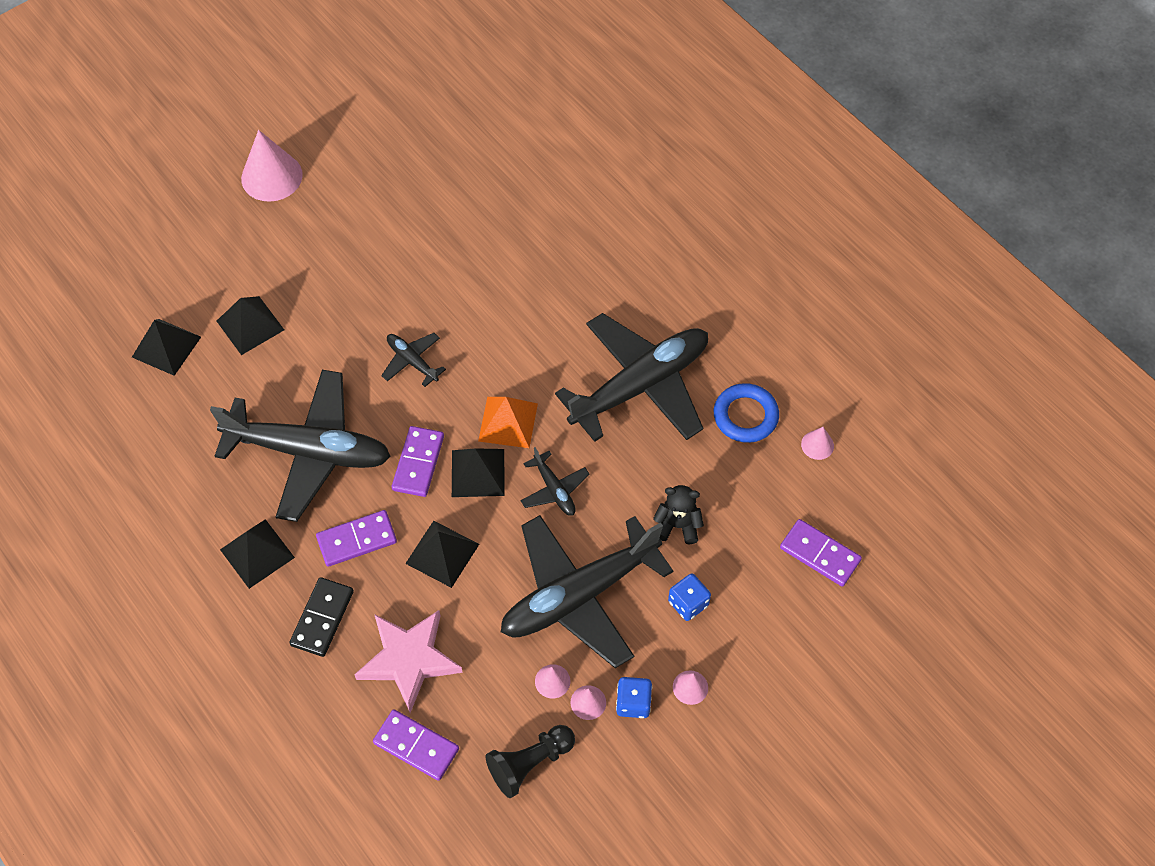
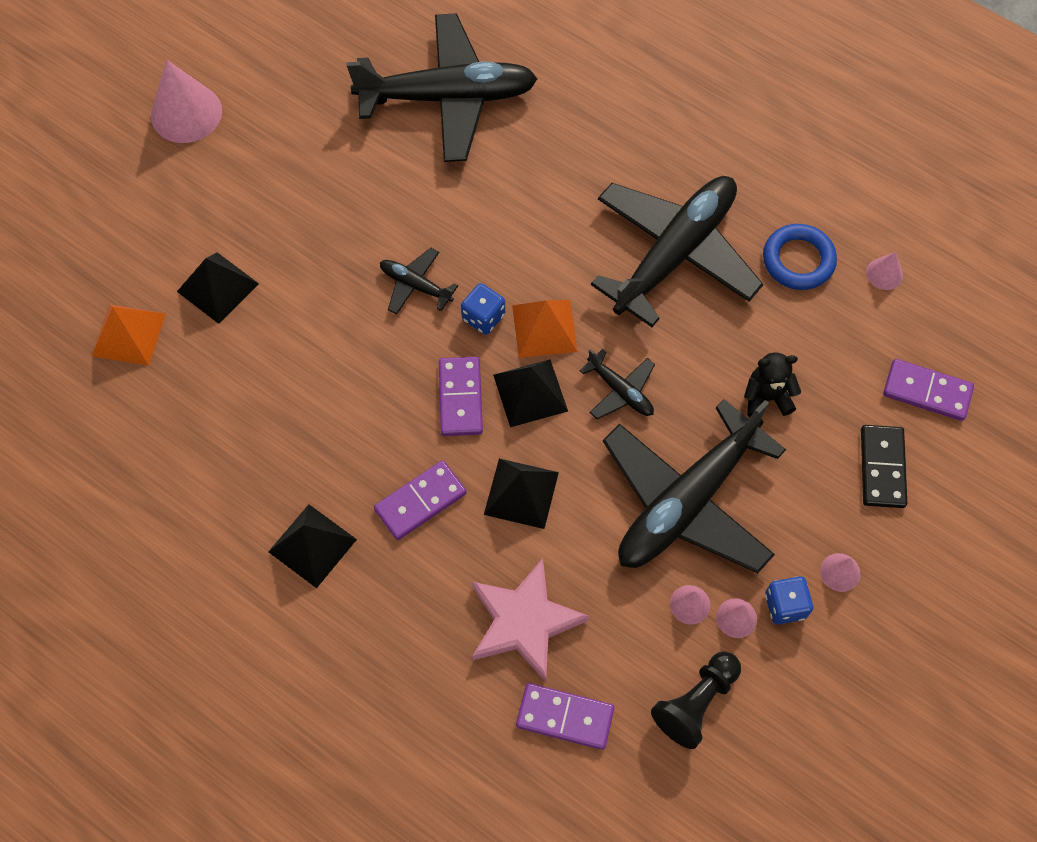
camera: 15 degrees left, 5 degrees up
(166, 346) = (128, 334): black pyramid -> orange pyramid
(310, 451) = (334, 414): black plane -> black plane (448, 97)
(322, 618) = (411, 600): black domino -> black domino (882, 468)
(688, 603) = (806, 480): blue dice -> blue dice (483, 317)

